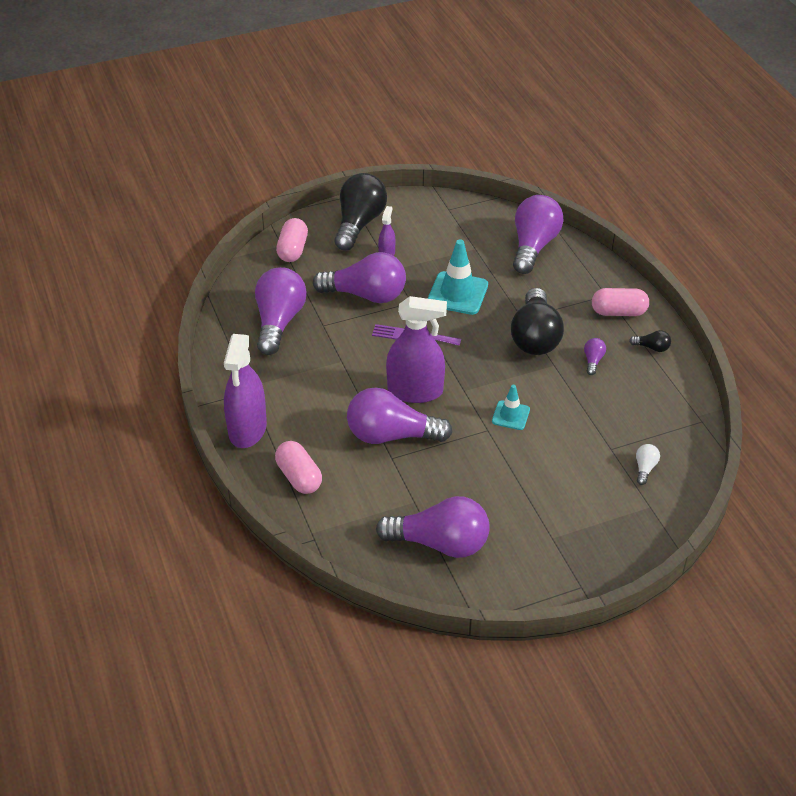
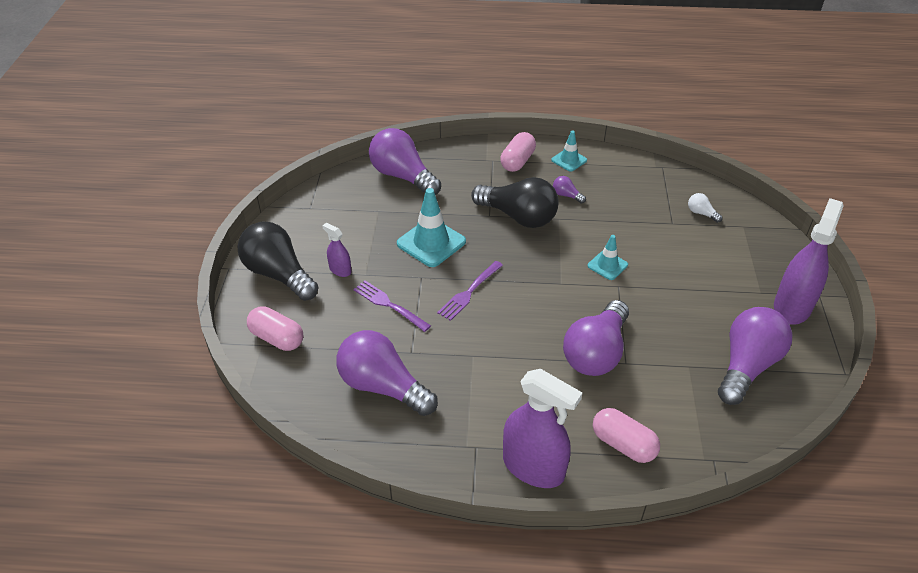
camera: 65 degrees left, 0 degrees up
(299, 477) = (623, 444): pink capsule -> pink capsule turned 45 degrees clockwise
(366, 295) = (389, 305): purple light bulb -> purple fork
(415, 391) = (545, 316): purple spray bottle -> purple spray bottle (792, 307)
(652, 347) = (569, 160): black light bulb -> turquoise traffic cone

